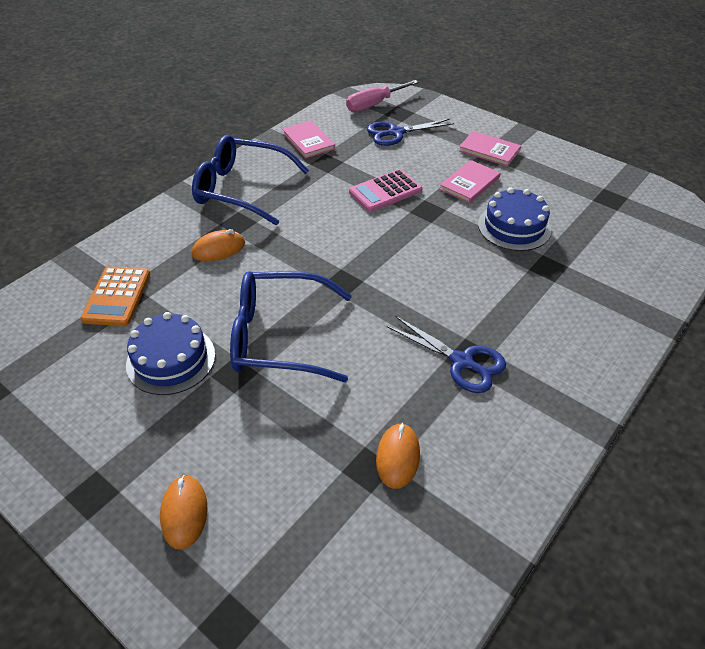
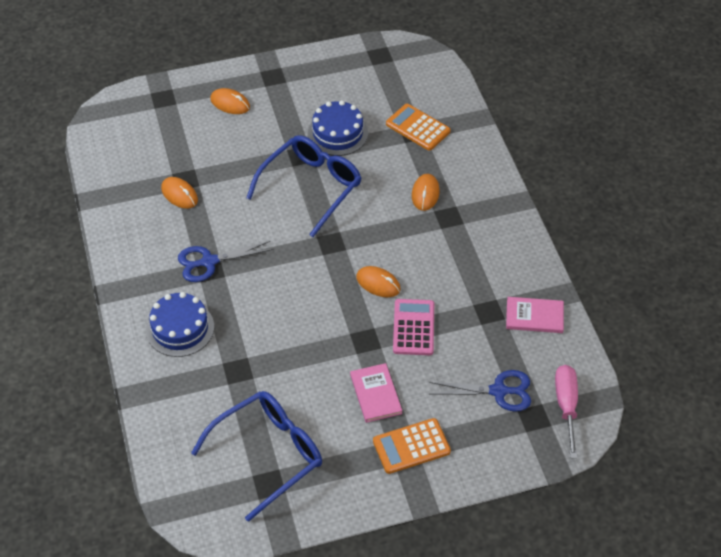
camera: 125 degrees right, 5 degrees up
(241, 189) = (492, 237): blue glasses -> blue glasses (268, 454)
(360, 230) = (378, 283): none -> orange mouse
(396, 133) = (498, 391): blue scissors -> blue scissors turned 75 degrees clockwise
(489, 150) = (411, 446): pink book -> orange calculator
(514, 227) = (297, 383): blue cake -> blue cake (180, 328)

